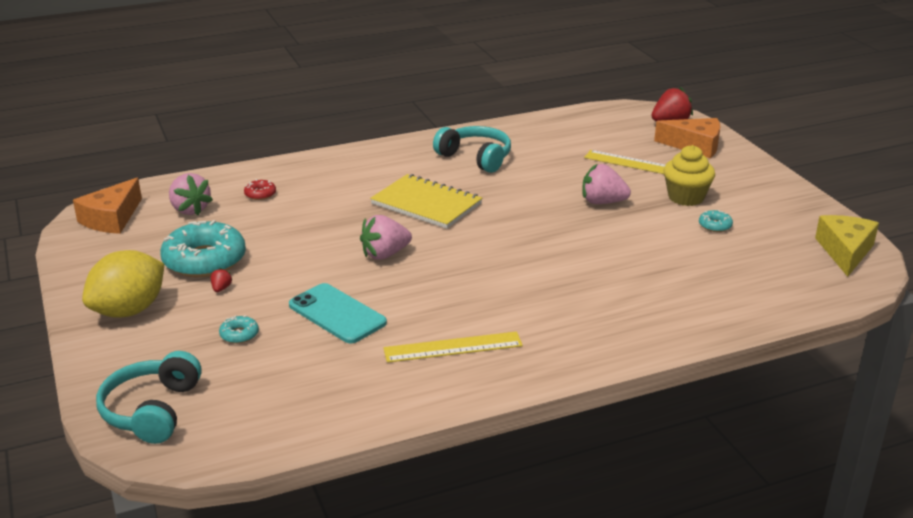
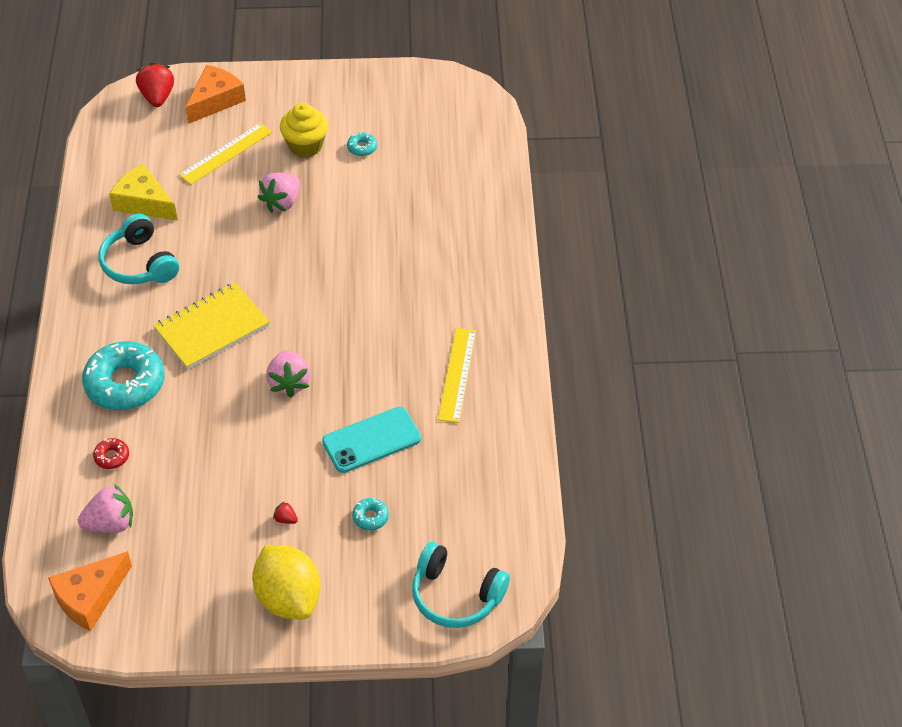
camera: 70 degrees left, 20 degrees up
(111, 218) = (90, 597): orange cheese -> orange cheese turned 90 degrees clockwise
(204, 260) = (225, 525): turquoise donut -> turquoise donut (125, 383)
(476, 158) = (139, 263): turquoise headphones -> turquoise headphones turned 90 degrees counterclockwise
(845, 251) = (441, 91): yellow cheese -> yellow cheese (144, 202)

